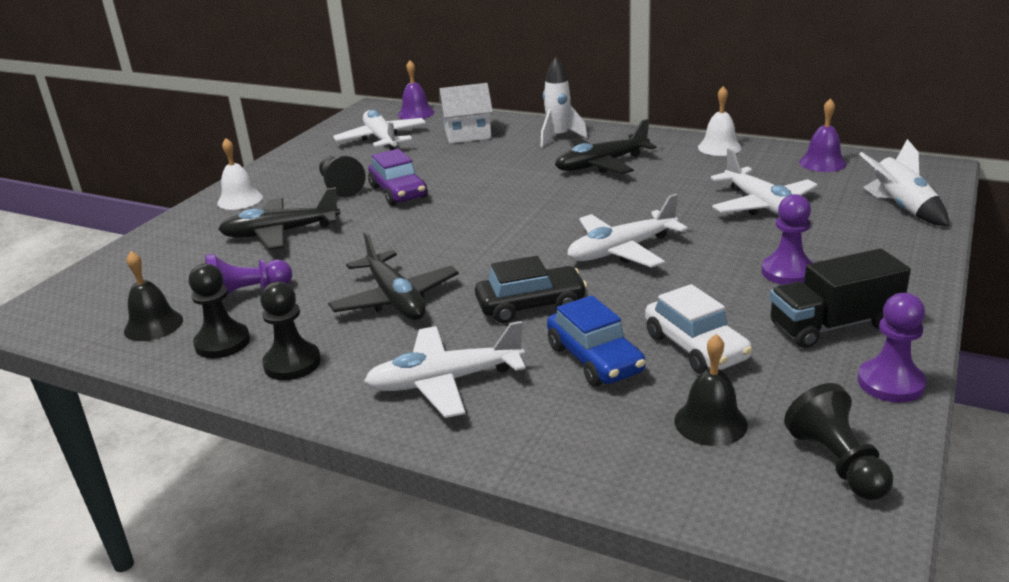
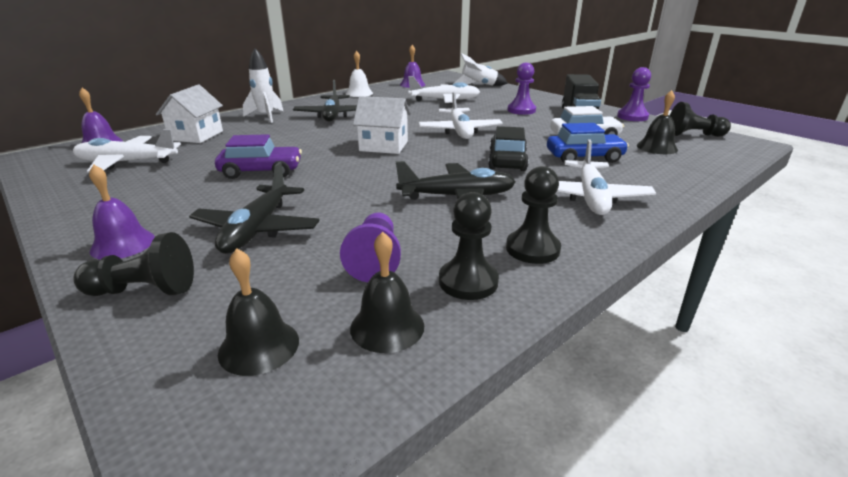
camera: 70 degrees left, 0 degrees up
(127, 289) = (259, 346): none -> black bell
(240, 200) = (123, 244): white bell -> purple bell
(340, 187) = (202, 191): black pawn -> black pawn (144, 290)
(517, 222) = (384, 146): none -> white house

